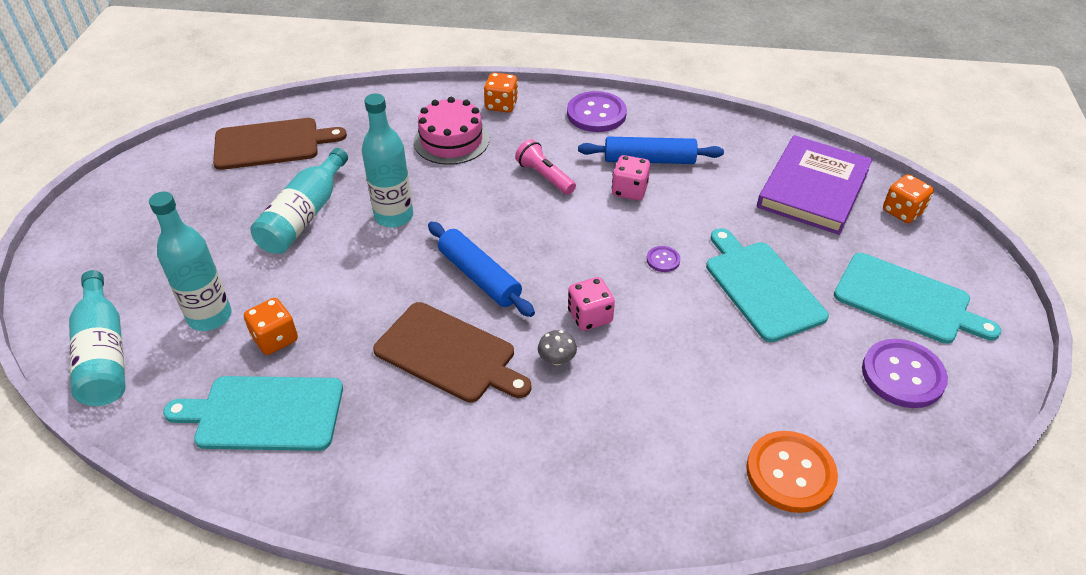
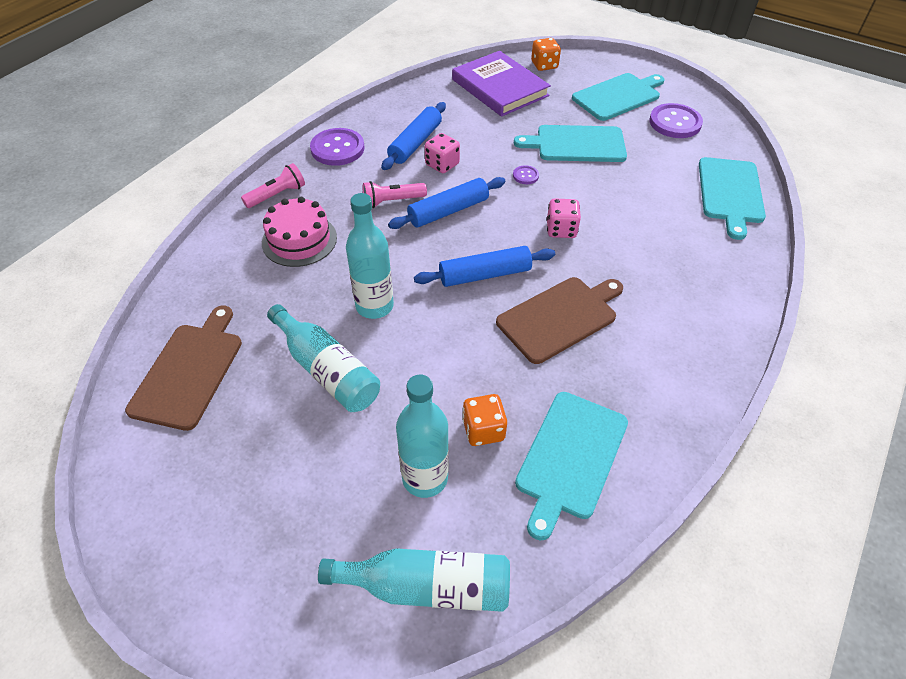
camera: 65 degrees left, 5 degrees up
(501, 105) = (277, 195): orange dice -> pink flashlight
(557, 359) = (594, 260): grey mushroom -> none
(558, 219) = (448, 211): none -> blue rolling pin
(790, 473) = (730, 193): orange button -> turquoise cutting board

